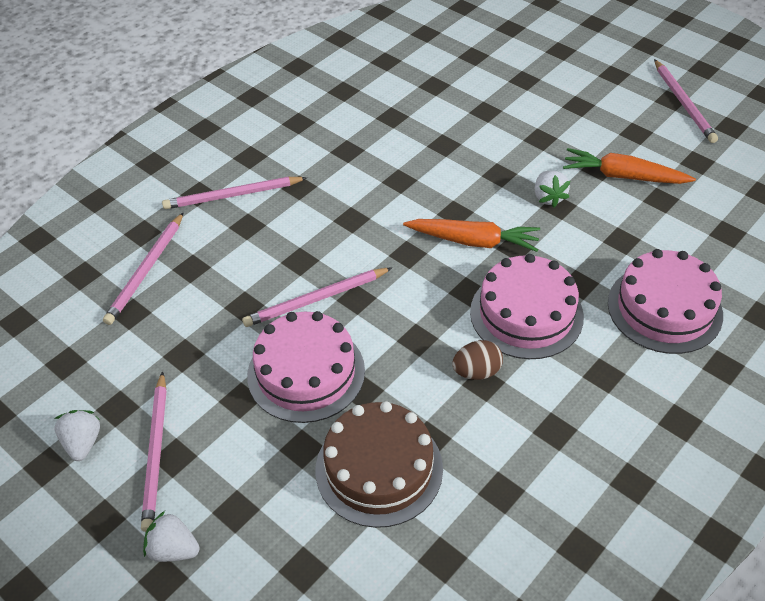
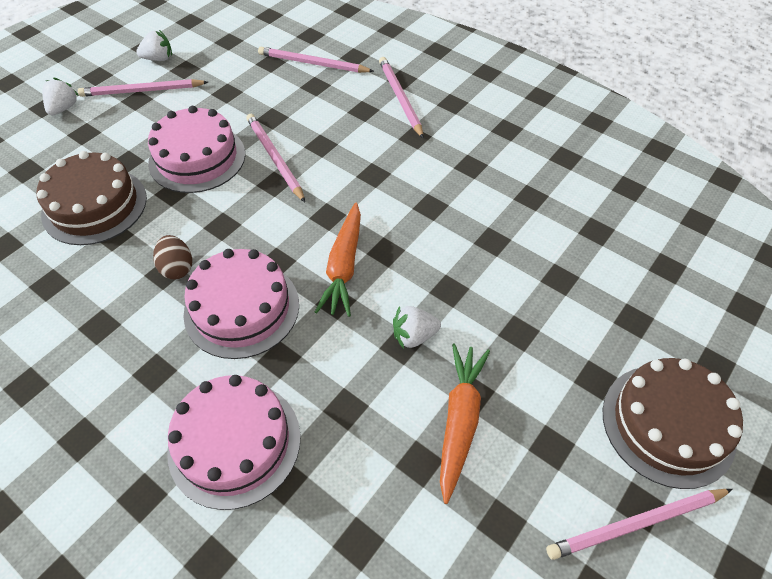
camera: 85 degrees right, 5 degrees up
(610, 78) = (668, 424): none -> brown cake

